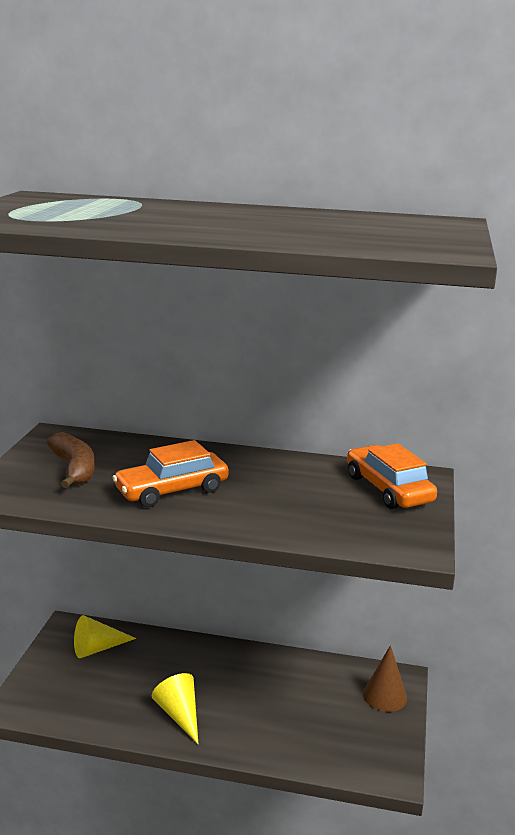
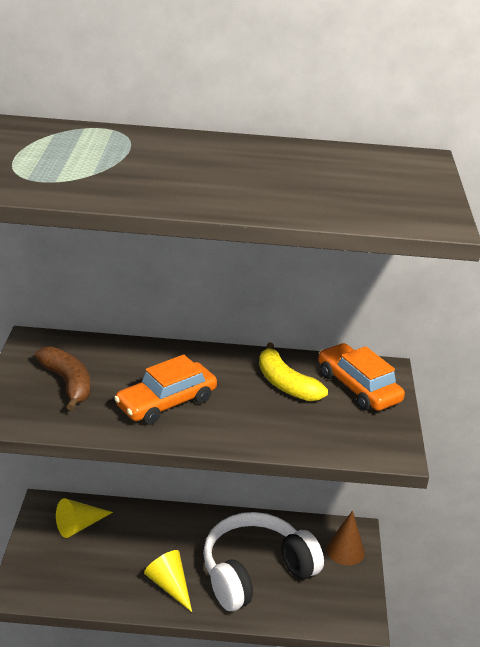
camera: 10 degrees left, 10 degrees up
(278, 710) = (255, 572): none -> white headphones
(307, 482) = (285, 384): none -> yellow banana

